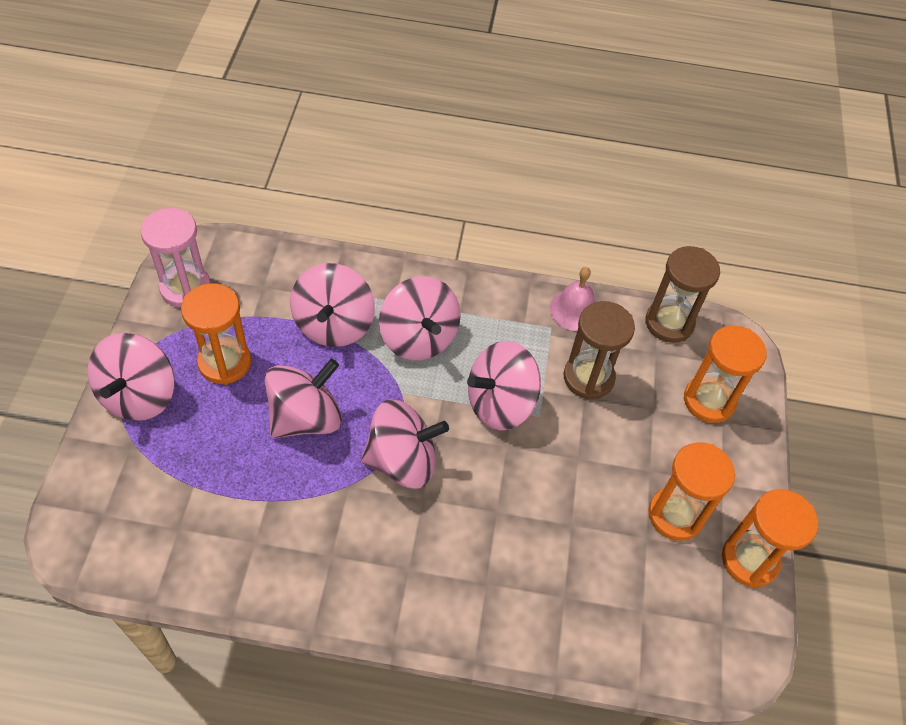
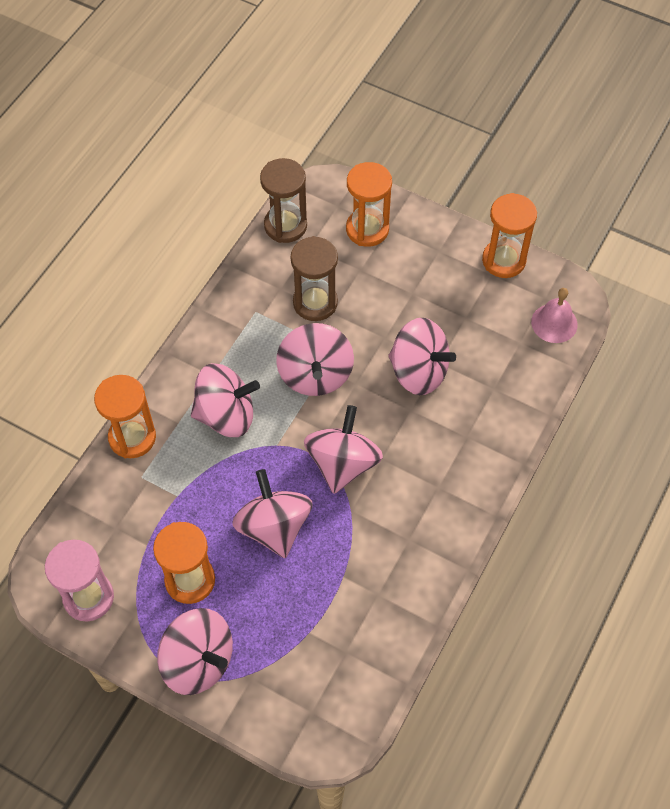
camera: 65 degrees left, 5 degrees up
(334, 325) = (185, 479): pink spinning top -> pink spinning top (418, 372)
(574, 310) = (245, 288): pink bell -> pink bell (554, 323)
(675, 515) = (454, 291): orange hourglass -> orange hourglass (132, 437)

